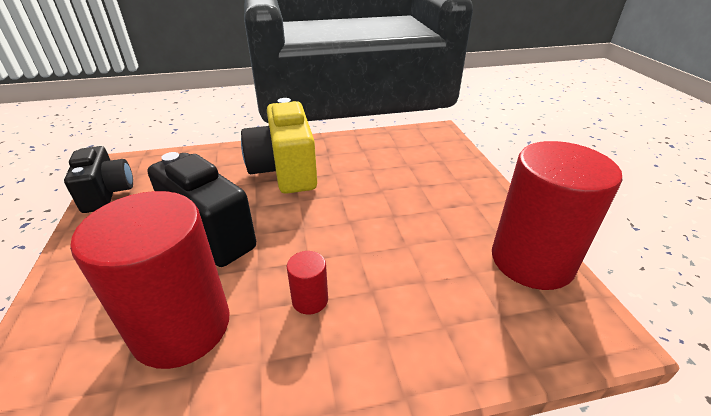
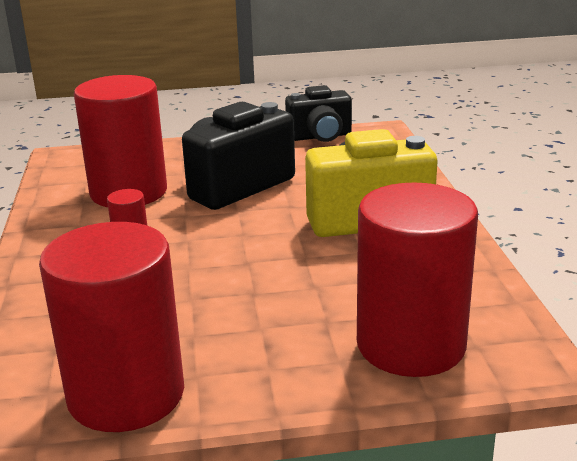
camera: 95 degrees right, 10 degrees down
(436, 159) = (411, 345): none -> red cylinder

